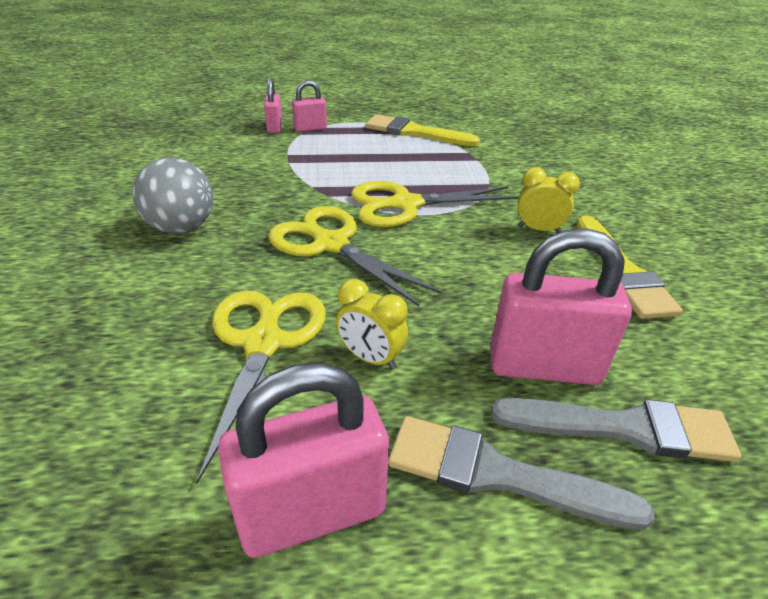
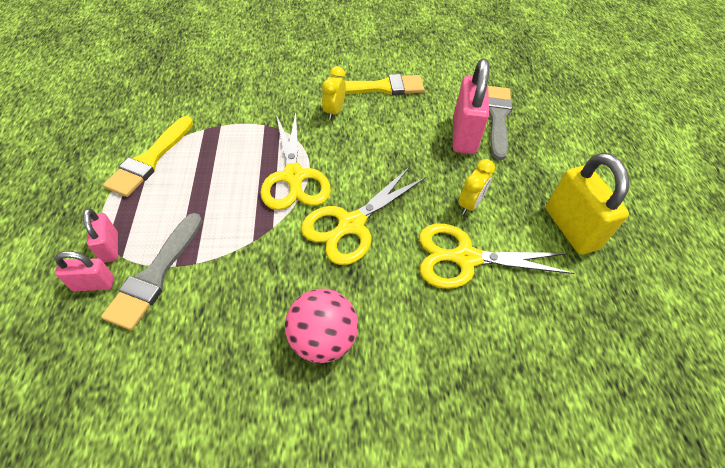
camera: 90 degrees left, 15 degrees up
(181, 228) = (322, 339): grey ball -> pink ball
(312, 513) = (571, 228): pink padlock -> yellow padlock
(498, 474) = (533, 163): grey brush -> grey brush (155, 274)

